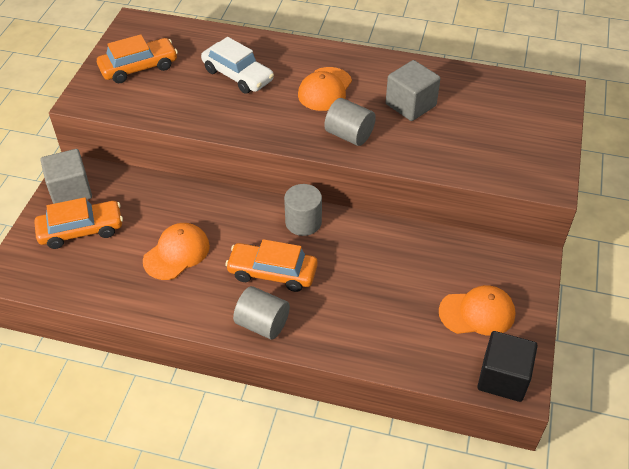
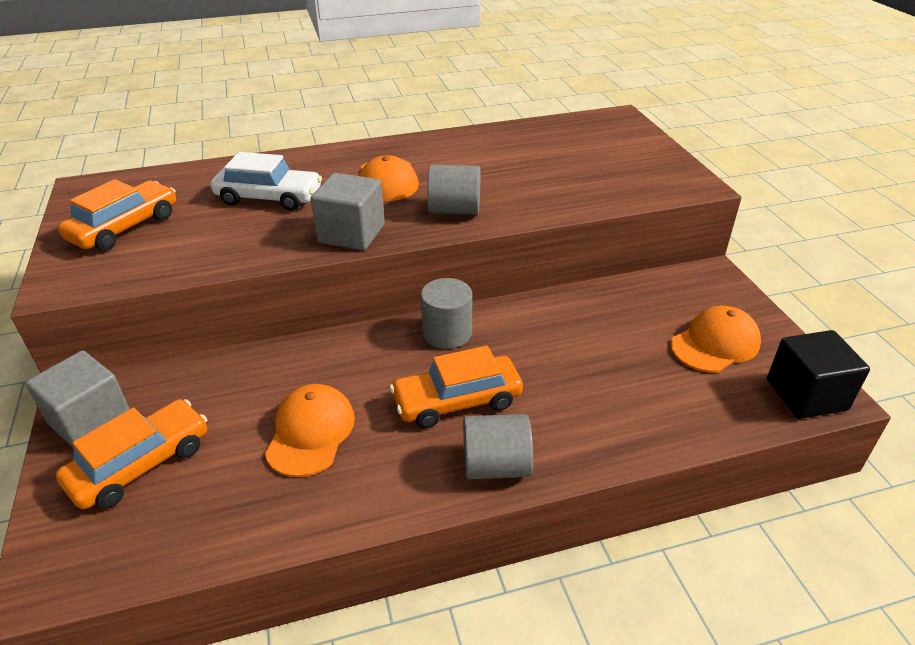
camera: 30 degrees left, 10 degrees down
(410, 105) = (493, 166): grey cube -> grey cube (351, 234)

